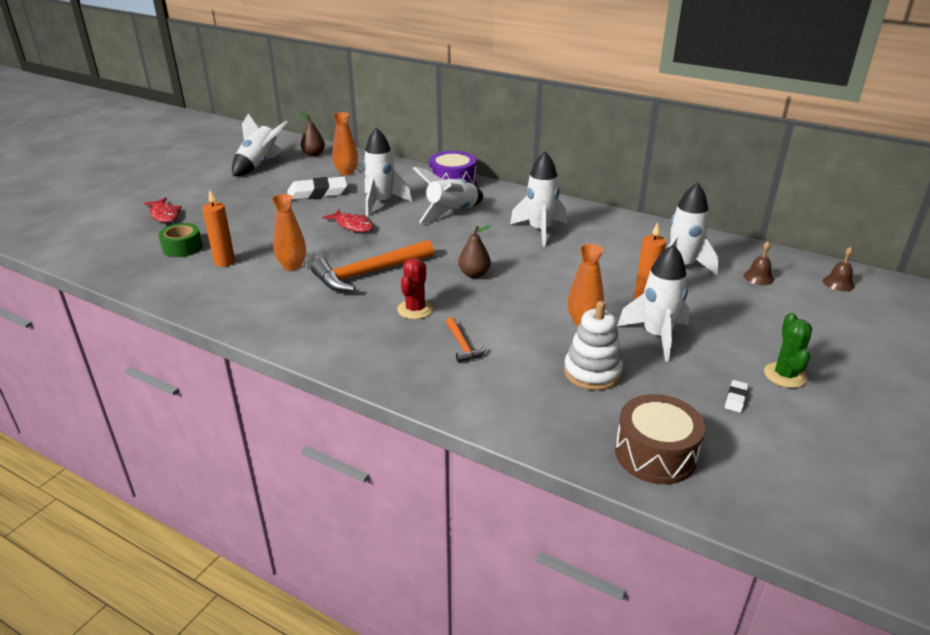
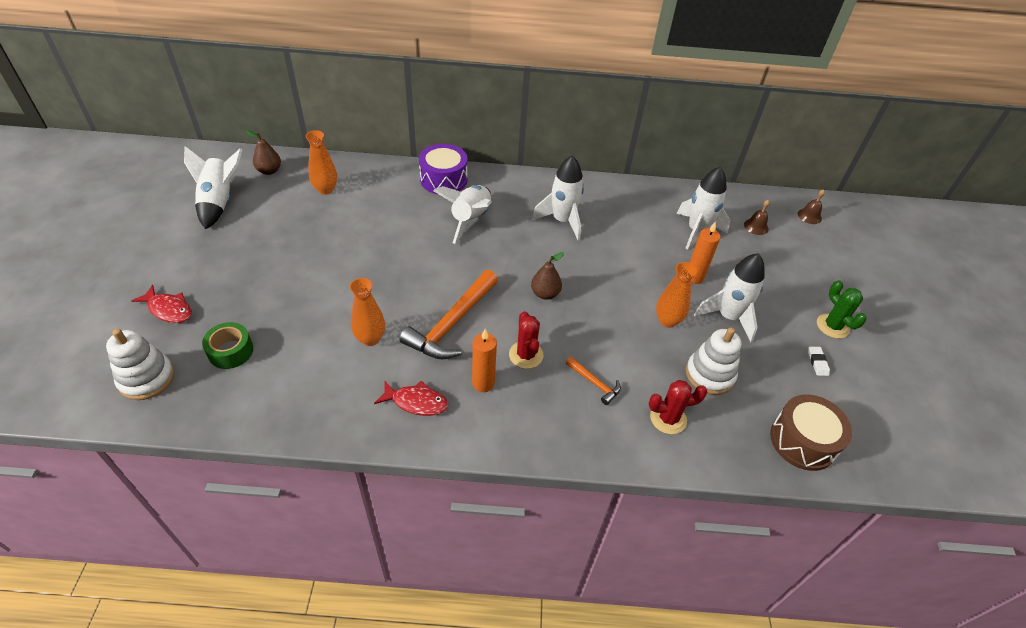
camera: 30 degrees left, 15 degrees up
(112, 248) = (146, 378): none -> white stacking toy
(224, 262) = (295, 356): orange candle -> orange candle (483, 383)
(317, 193) = (318, 228): white eraser -> none
(353, 225) = (389, 264): red fish -> red fish (416, 402)
(381, 203) = (394, 224): white rocket -> none
(514, 391) = (668, 418): none -> red cactus

